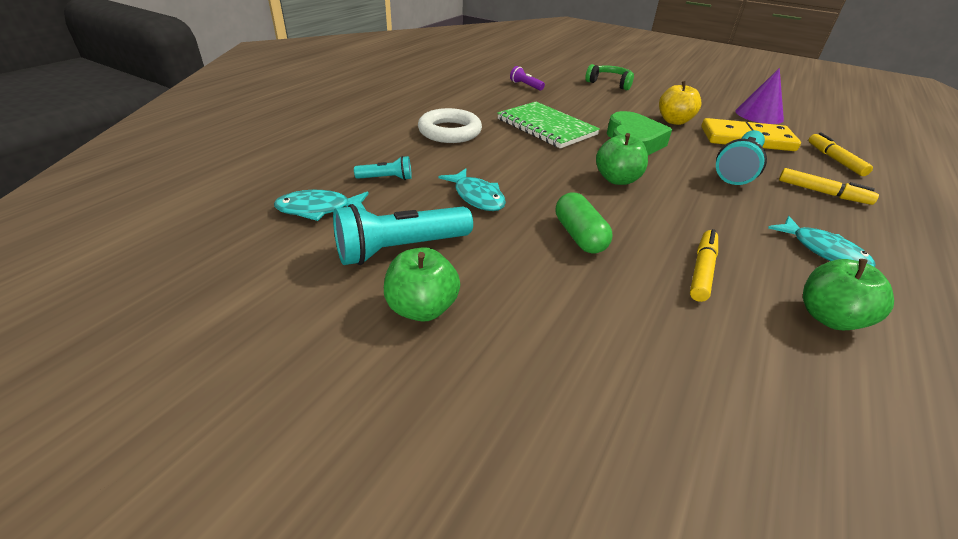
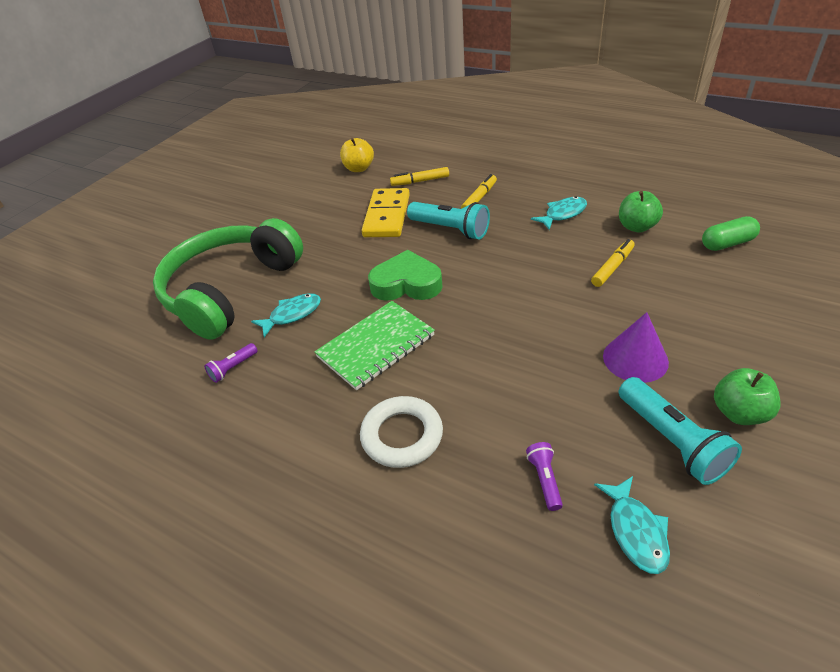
camera: 85 degrees left, 5 degrees up
(386, 178) = (544, 479): turquoise flashlight -> purple flashlight
(477, 197) = (557, 394): turquoise fish -> turquoise fish (292, 315)
(579, 236) = (596, 325): green capsule -> green capsule (727, 243)
(610, 83) = (230, 290): green headphones -> green headphones, size x2.41
(617, 179) = (490, 299): green apple -> none
(674, 121) = (349, 252): yellow apple -> yellow apple (359, 168)
(702, 270) = (613, 267): yellow marker -> yellow marker turned 105 degrees clockwise
(759, 115) = (328, 200): purple cone -> purple cone (635, 359)

